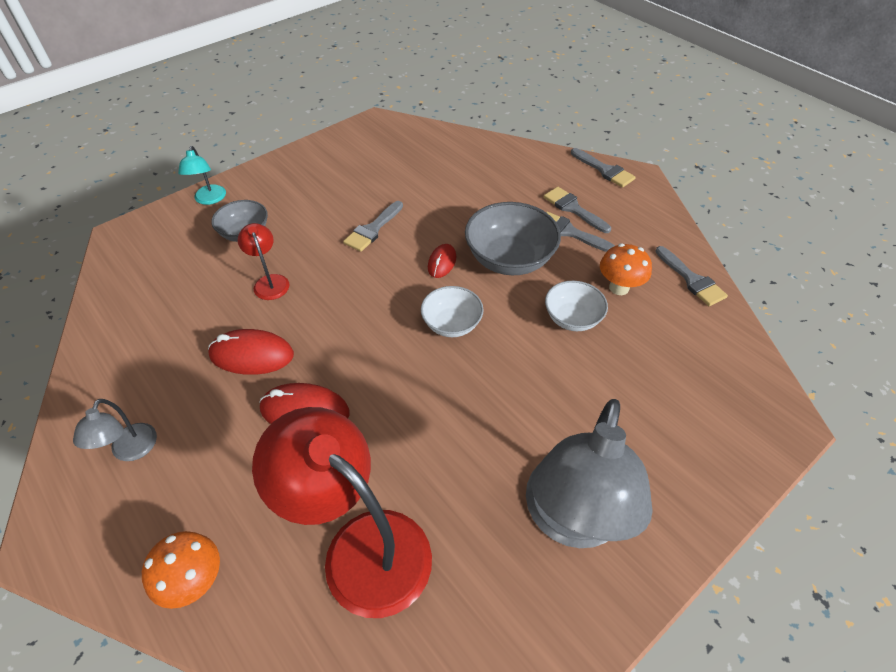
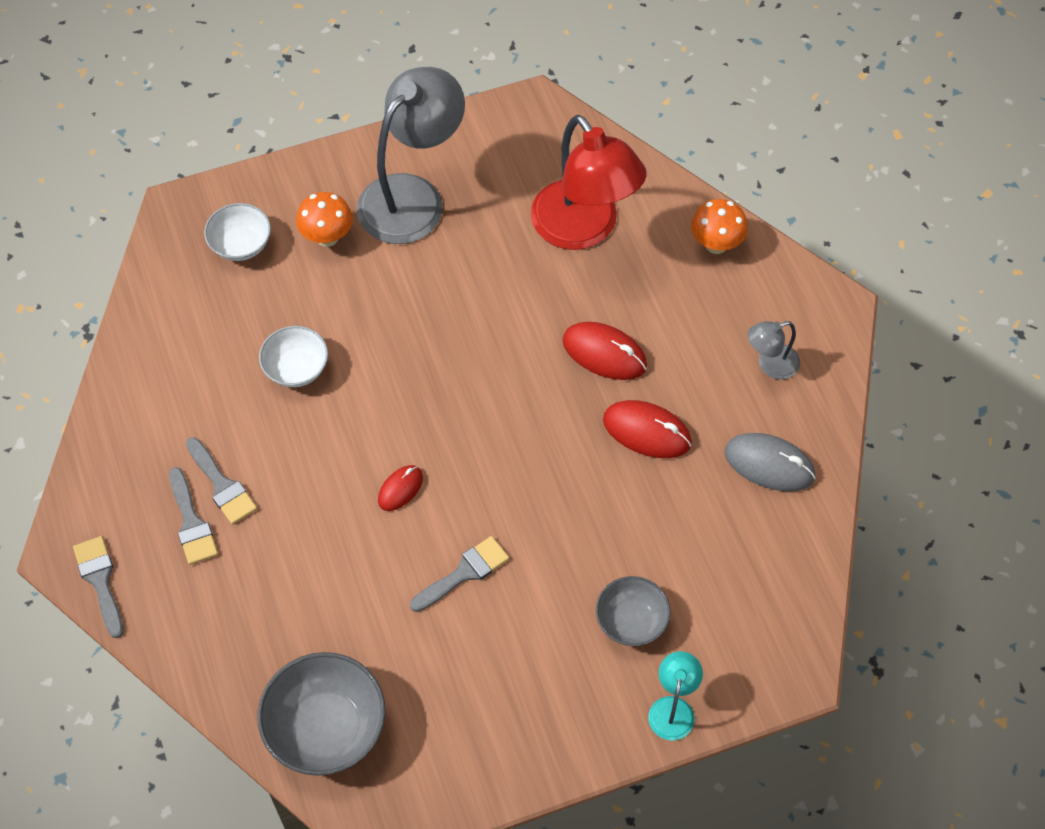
camera: 160 degrees left, 10 degrees up
(131, 451) = (770, 365): grey lamp -> grey lamp turned 135 degrees counterclockwise
(136, 360) = (769, 464): none -> grey mouse
(269, 282) = (612, 527): red lamp -> none
(451, 324) = (426, 402): white bowl -> white bowl (241, 244)
(509, 259) = (318, 468): grey bowl -> grey bowl (326, 728)
(619, 287) = (221, 389): orange mushroom -> orange mushroom (327, 237)
(691, 279) = (134, 373): grey brush -> none

